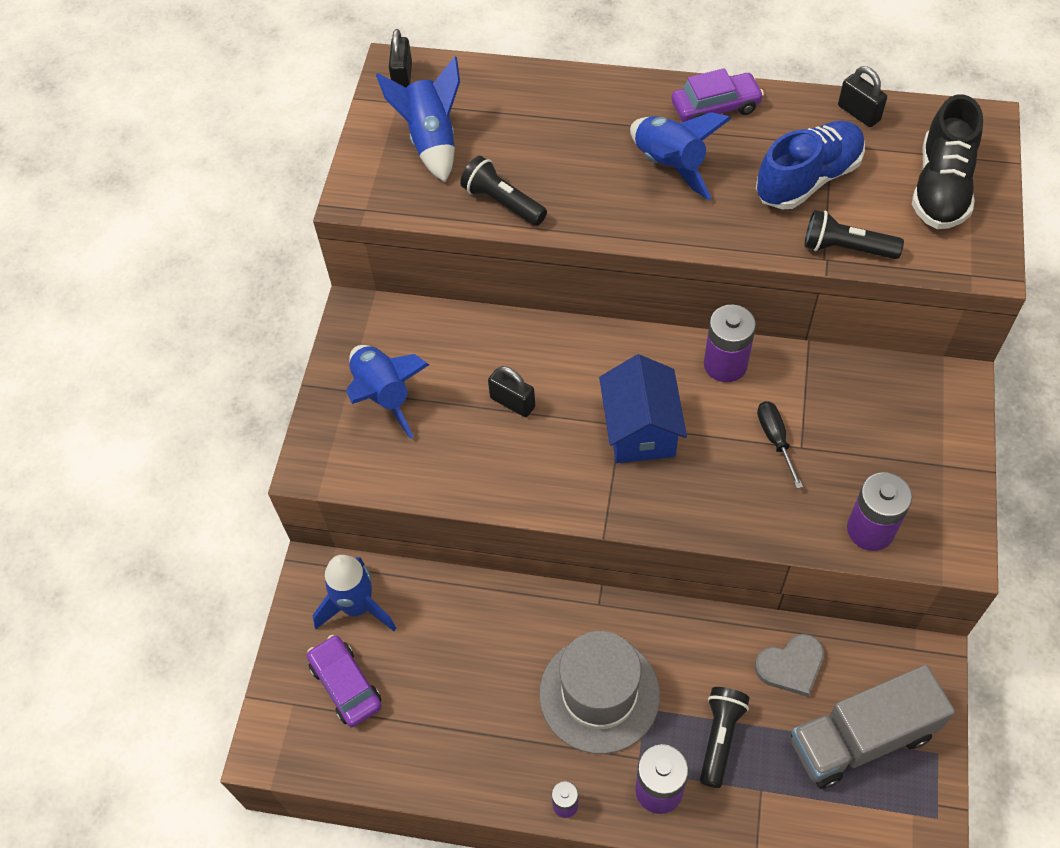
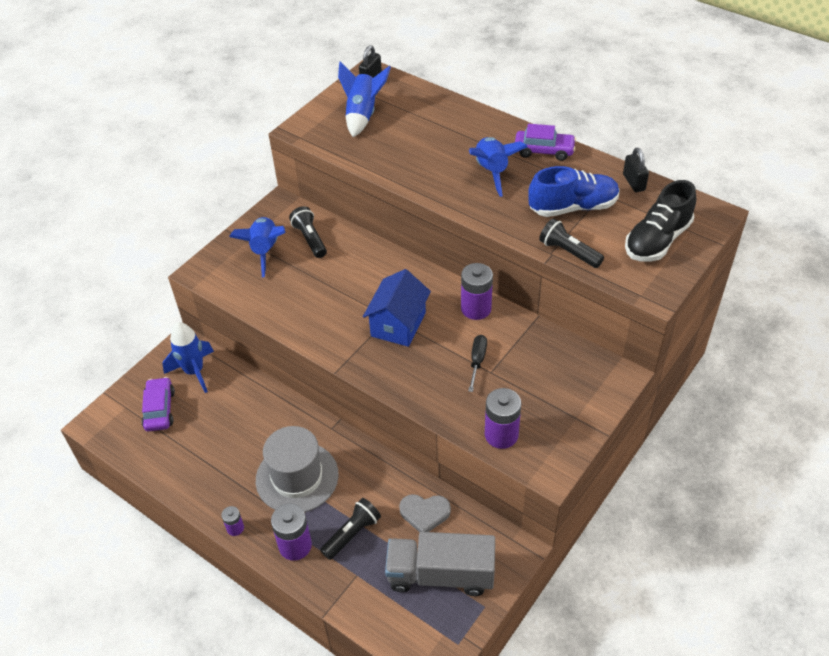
camera: 25 degrees right, 10 degrees down
(502, 202) = (379, 159): black flashlight -> black flashlight (310, 239)
(512, 402) = (334, 281): black padlock -> none

